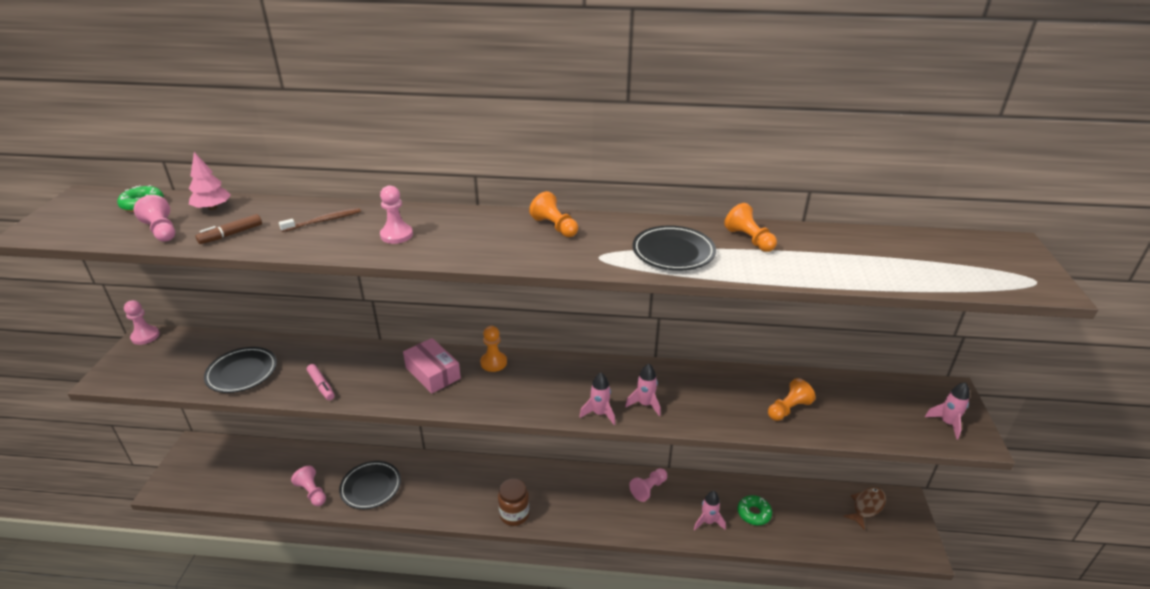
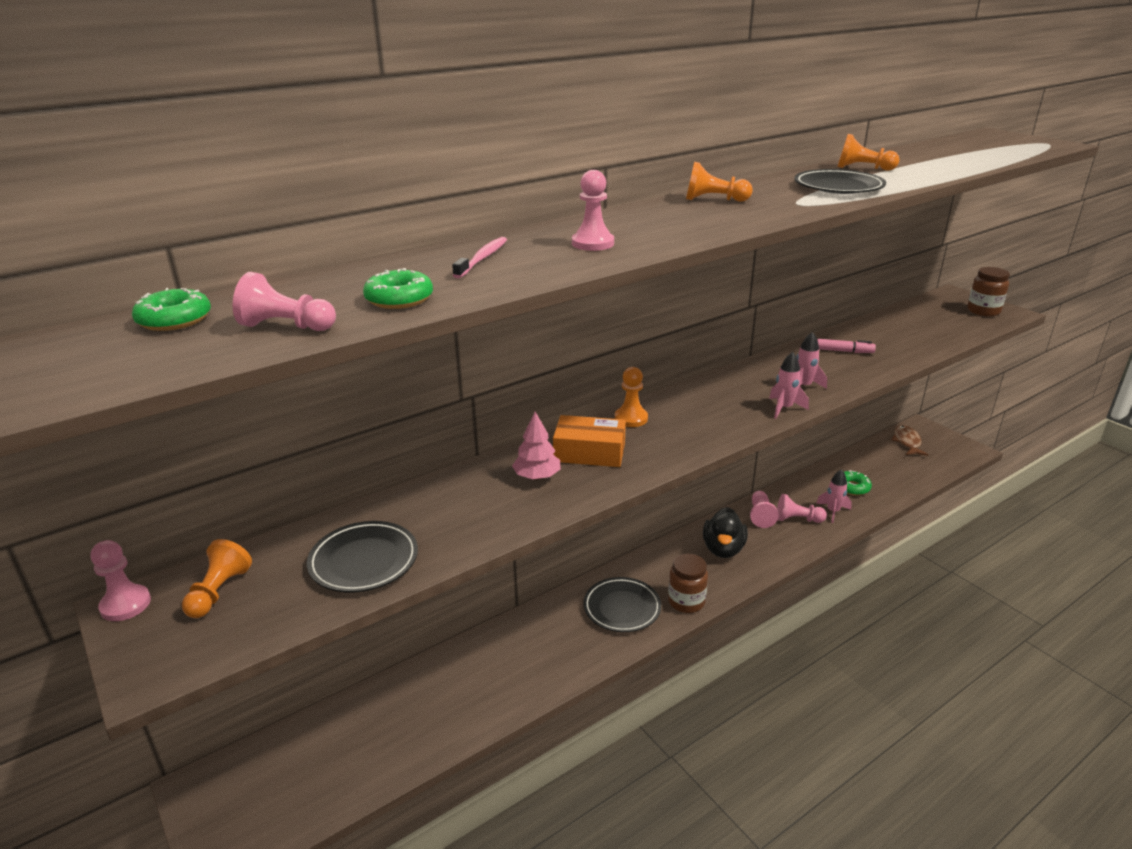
camera: 40 degrees left, 5 degrees down
(212, 208) = (301, 291): pink tree -> pink tree (537, 476)
(231, 234) = (399, 299): brown marker -> green donut
(312, 492) = (449, 722): pink pawn -> pink pawn (797, 519)
(321, 386) = (491, 520): pink marker -> pink marker (844, 351)
(323, 221) = (482, 258): brown toothbrush -> pink toothbrush
(371, 487) = (511, 672): black plate -> black plate (622, 608)
(433, 373) = (589, 452): pink box -> orange box
(587, 495) = (723, 549): none -> black duck
(788, 409) = (893, 344): orange pawn -> orange pawn (218, 592)
(947, 423) = (983, 311): pink rocket -> brown jar

